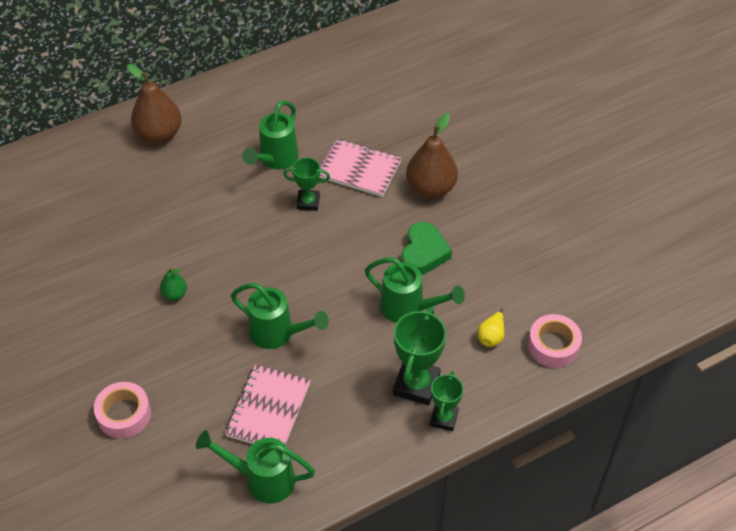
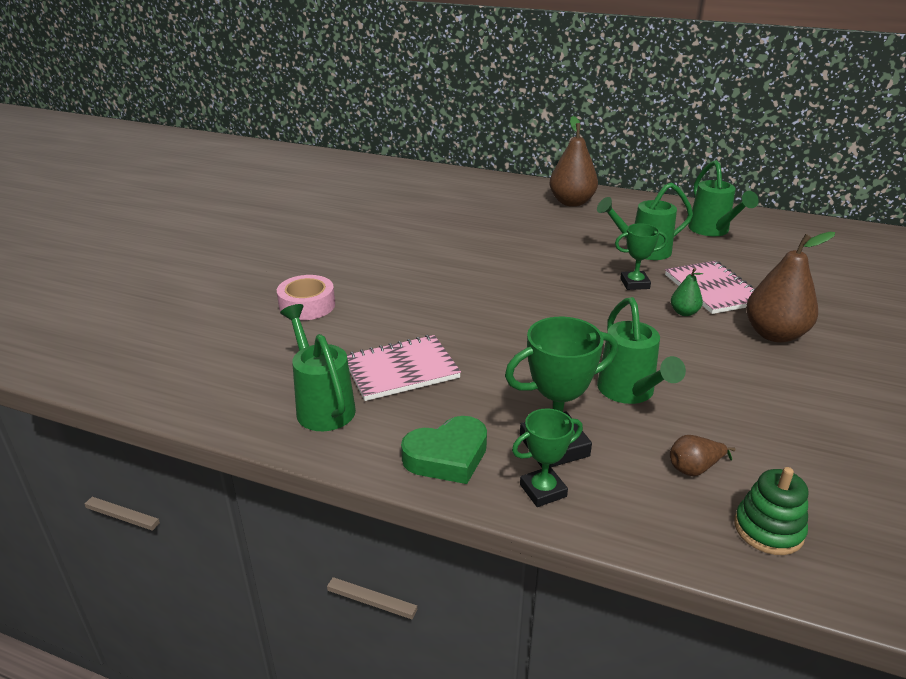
camera: 50 degrees right, 20 degrees down
(175, 294) = (448, 272): green pear -> green pear (684, 312)
(278, 334) = (485, 335): green watering can -> green watering can (712, 231)
(308, 202) = (634, 284): green trophy -> green trophy turned 60 degrees counterclockwise
(423, 253) = (703, 368): green heart -> green heart (447, 456)
(491, 336) = (694, 468): yellow pear -> brown pear
(553, 345) = (768, 529): pink tape -> green stacking toy

